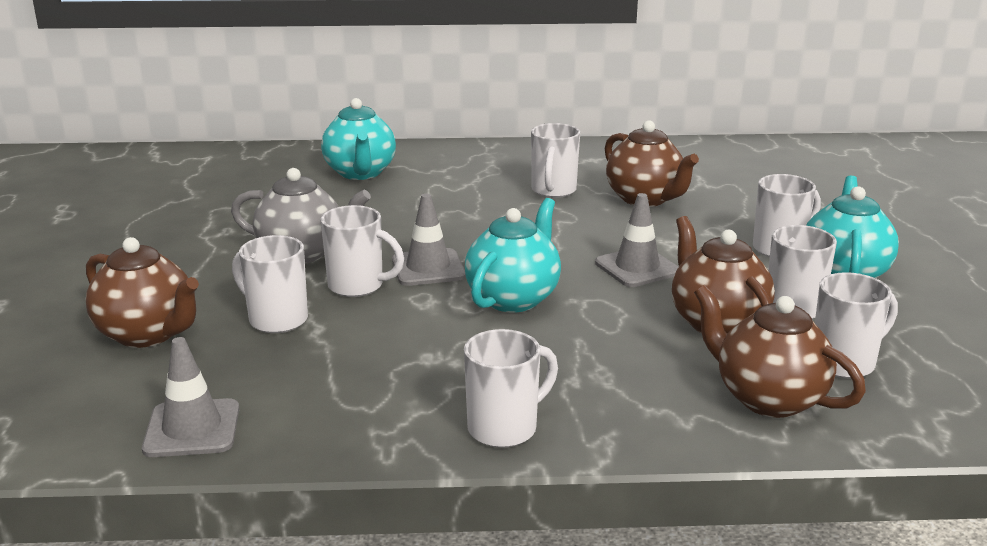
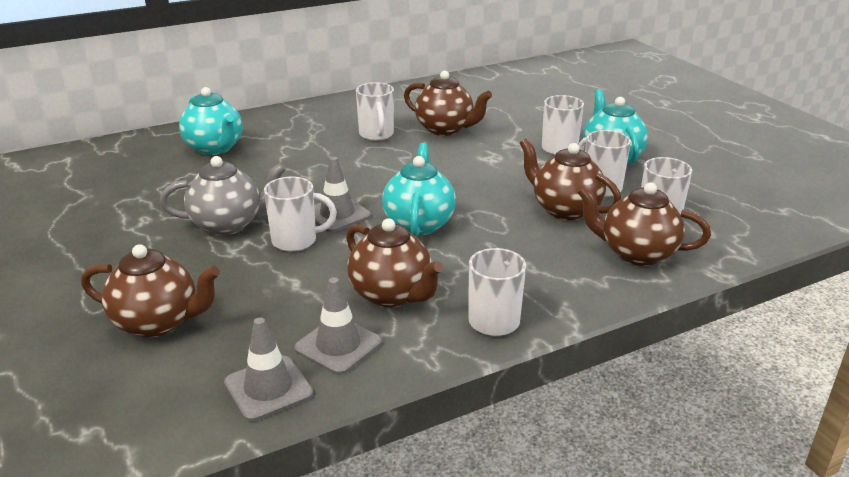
camera: 25 degrees left, 5 degrees up
(276, 319) = (255, 283): white mug -> none
(410, 368) = (392, 295): none -> brown teapot
(637, 267) = (482, 181): grey traffic cone -> grey traffic cone (338, 345)

